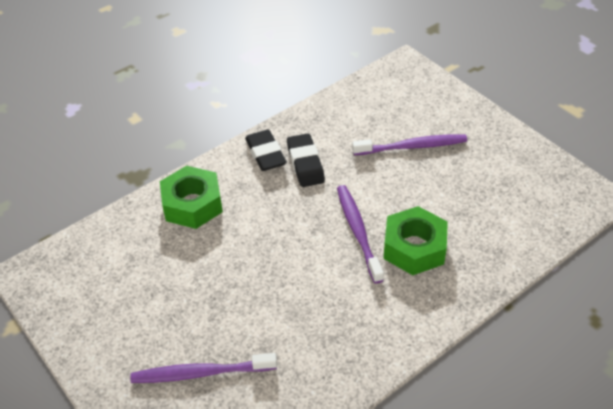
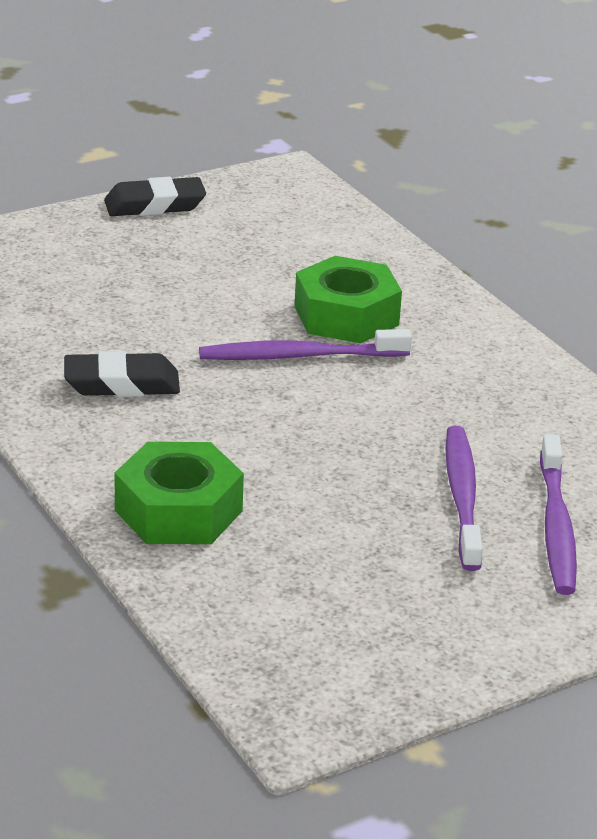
camera: 85 degrees left, 15 degrees down
(265, 154) = (77, 421): black eraser -> black eraser (155, 205)
(412, 147) = (125, 283): purple toothbrush -> purple toothbrush (462, 497)

